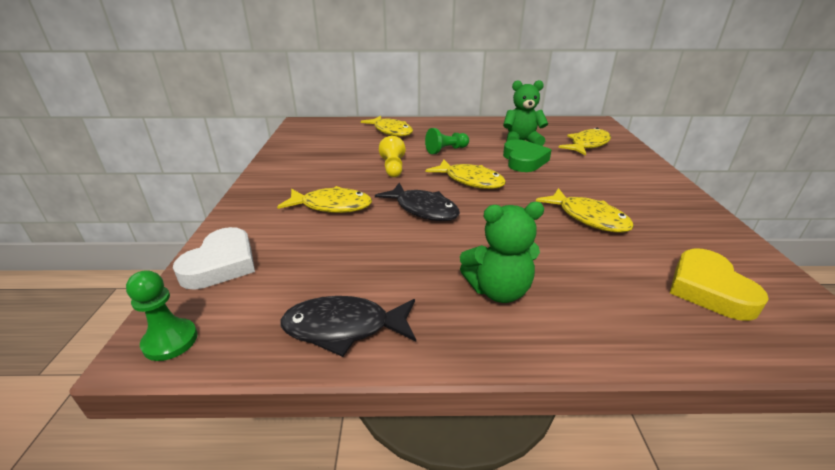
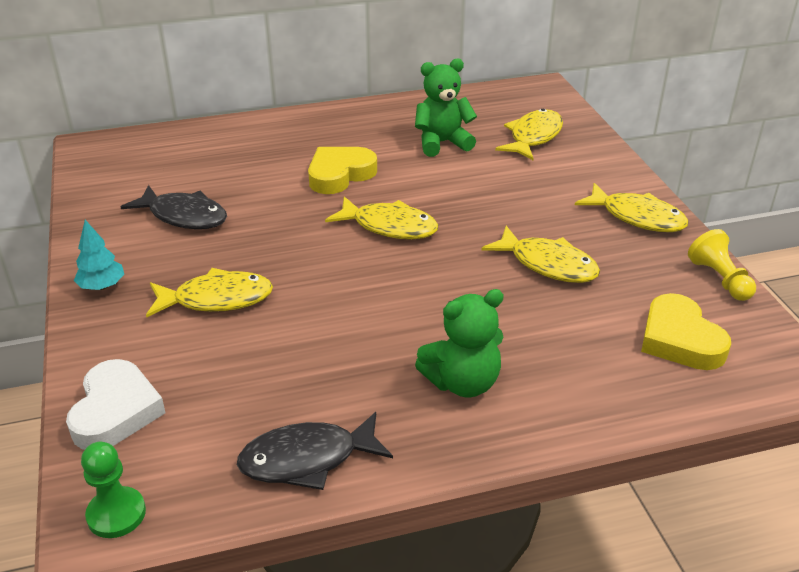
camera: 15 degrees left, 5 degrees up
(263, 189) = (102, 286): none -> turquoise tree
(391, 131) = (244, 146): yellow fish -> yellow fish (637, 217)
(393, 168) = (274, 219): yellow pawn -> yellow pawn (719, 279)
(423, 209) = (341, 285): black fish -> black fish (184, 216)
(446, 150) = (340, 174): green pawn -> yellow heart
(523, 160) = (452, 179): green heart -> none

